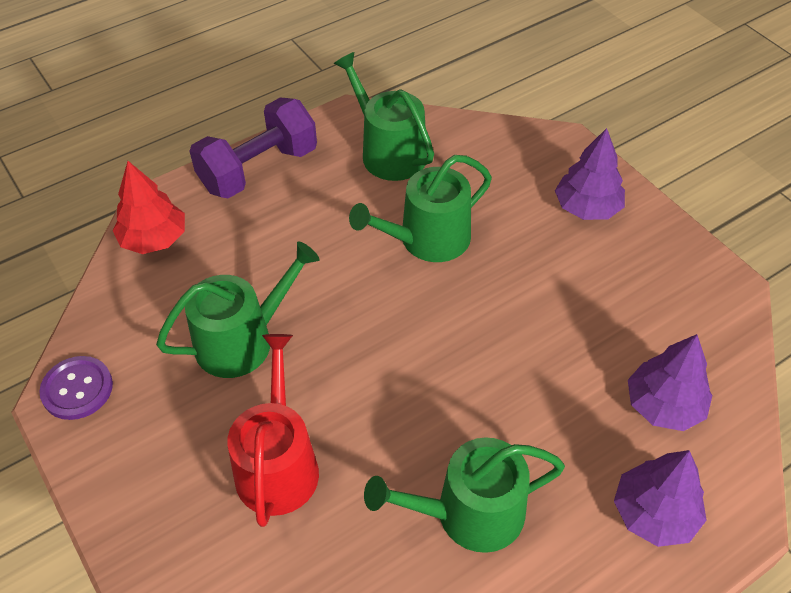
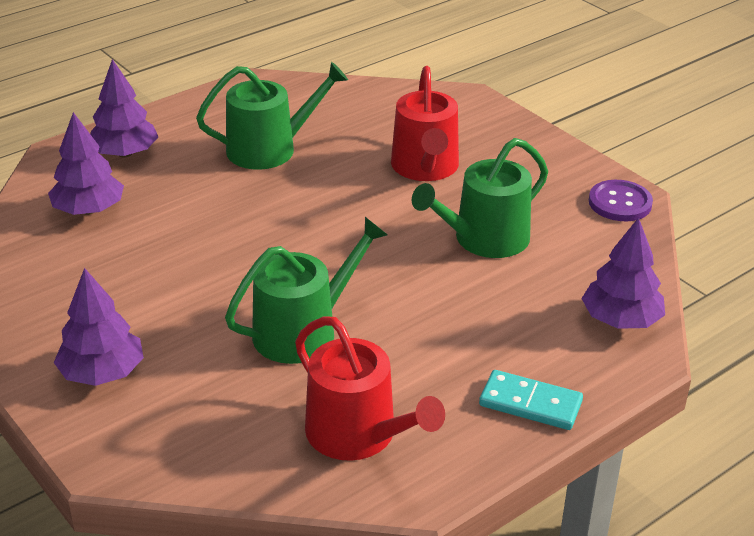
camera: 175 degrees right, 15 degrees down
(154, 239) = (621, 320): red tree -> purple tree
(258, 169) = (530, 404): purple dumbbell -> turquoise domino
(388, 152) = (358, 435): green watering can -> red watering can

